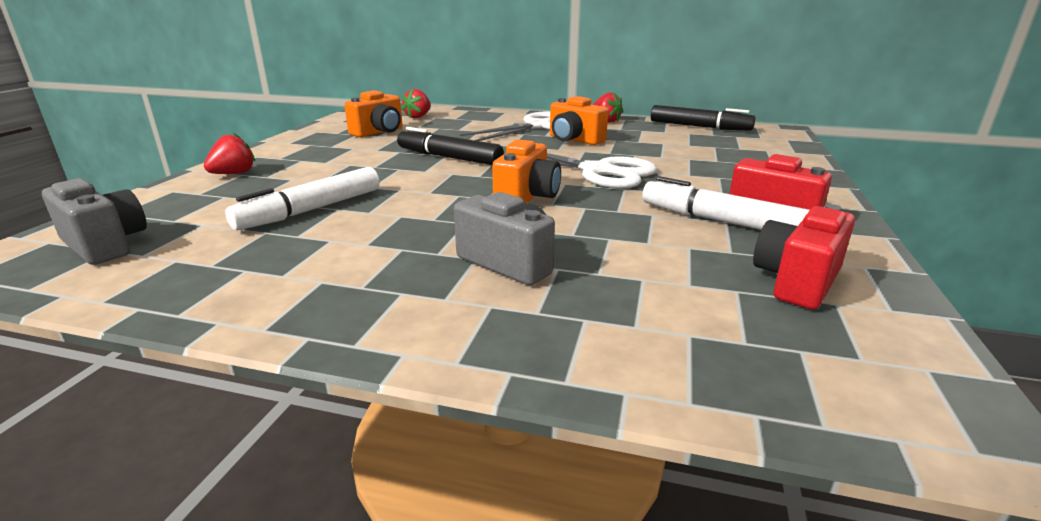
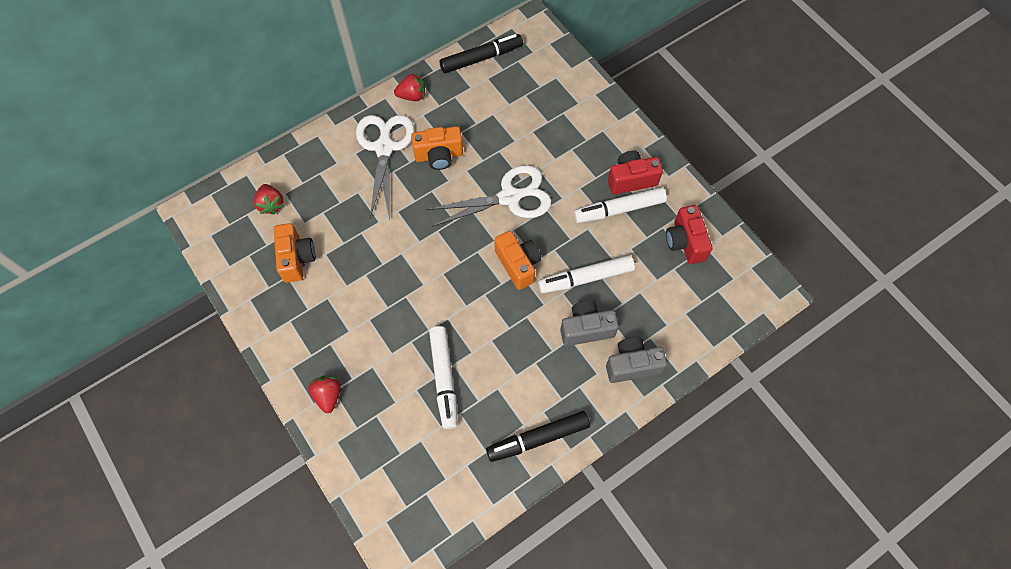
camera: 50 degrees left, 40 degrees up
(105, 245) = (416, 494): grey camera -> grey camera (632, 365)
(449, 158) = (408, 254): black marker -> black marker (538, 438)
(584, 235) = (585, 278): none -> white marker

